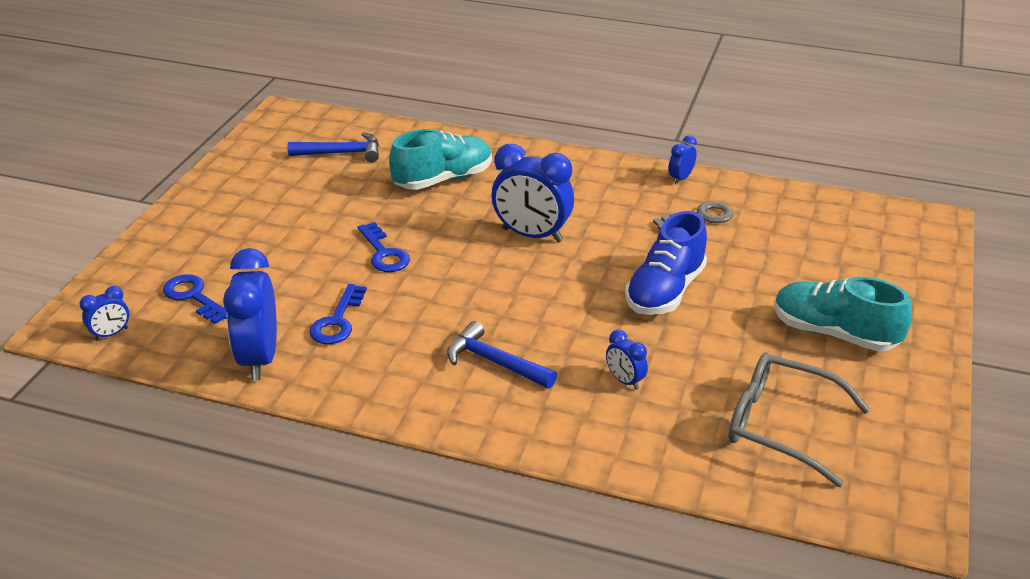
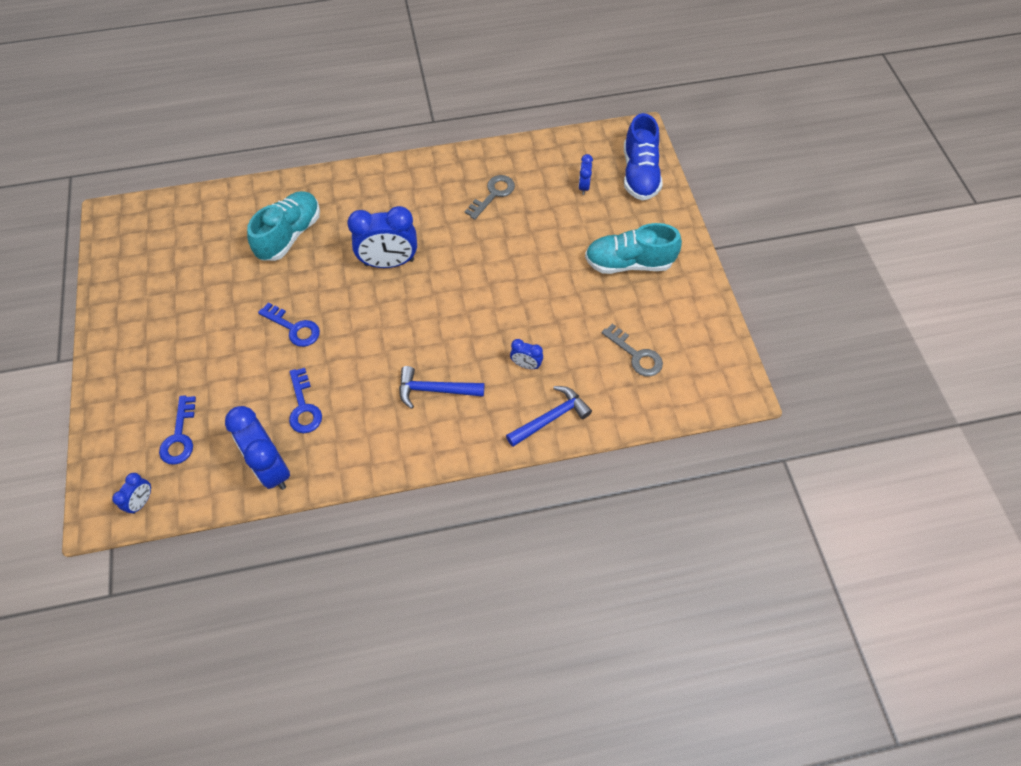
camera: 30 degrees left, 25 degrees up
(193, 297) = (179, 436): blue key -> blue key turned 105 degrees counterclockwise
(342, 153) = (191, 240): blue hammer -> blue hammer (551, 418)
(665, 291) = (508, 274): blue shoe -> blue shoe (639, 174)
(680, 179) = (459, 161): blue clock -> blue clock (583, 186)
(781, 426) = (636, 355): grey glasses -> grey key

